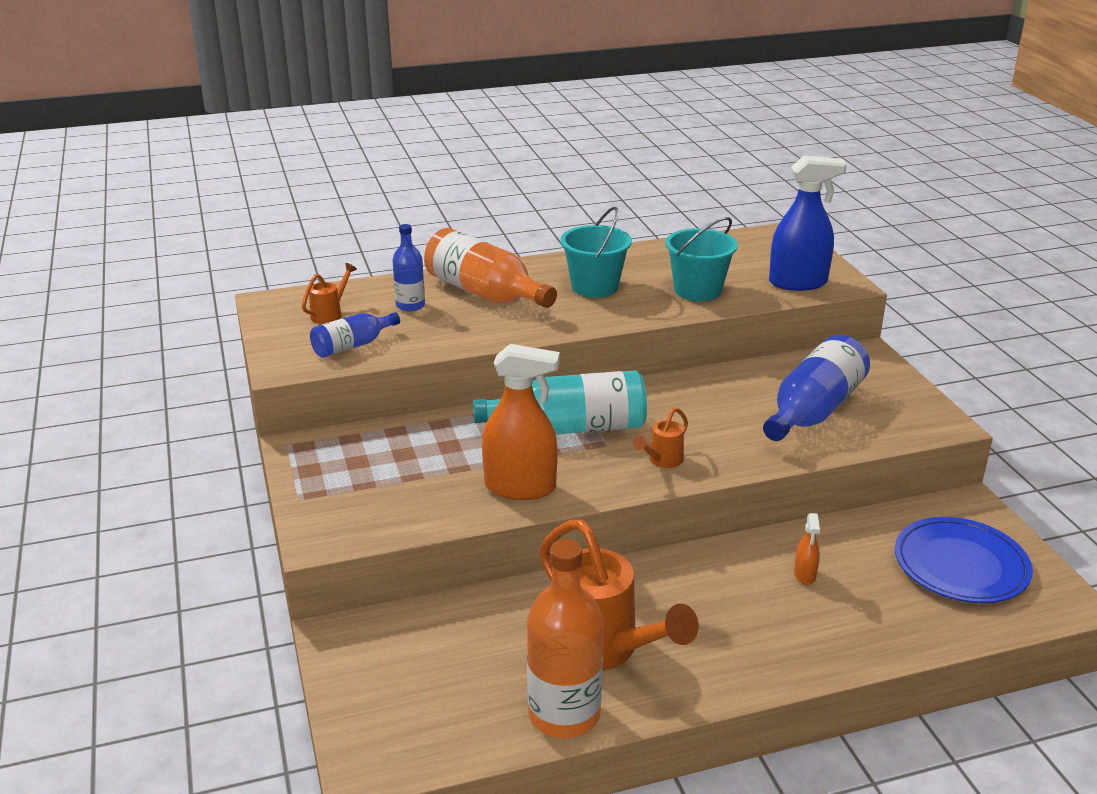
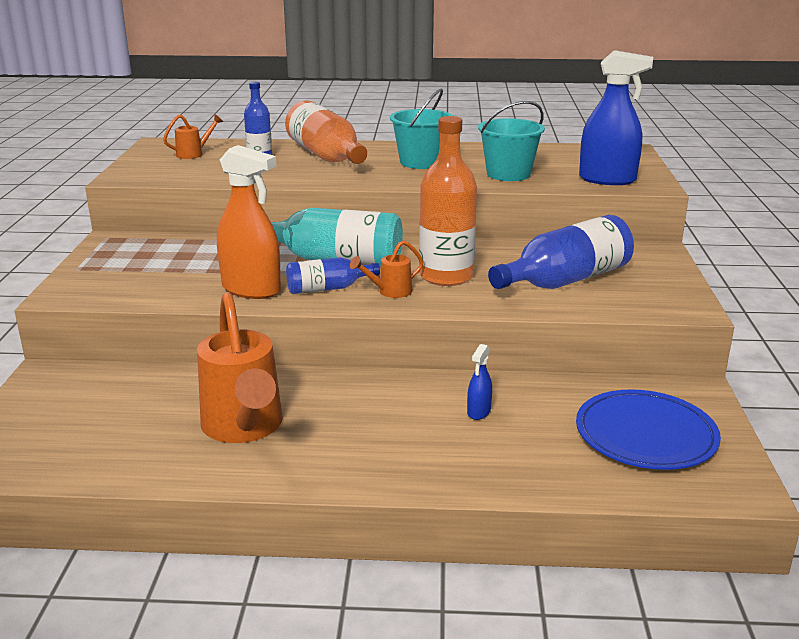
camera: 20 degrees right, 5 degrees down
(352, 346) = (187, 172): blue bottle -> blue bottle (327, 288)
(564, 714) = (164, 466): orange bottle -> orange bottle (446, 276)
(804, 575) = (479, 412): orange spray bottle -> blue spray bottle

